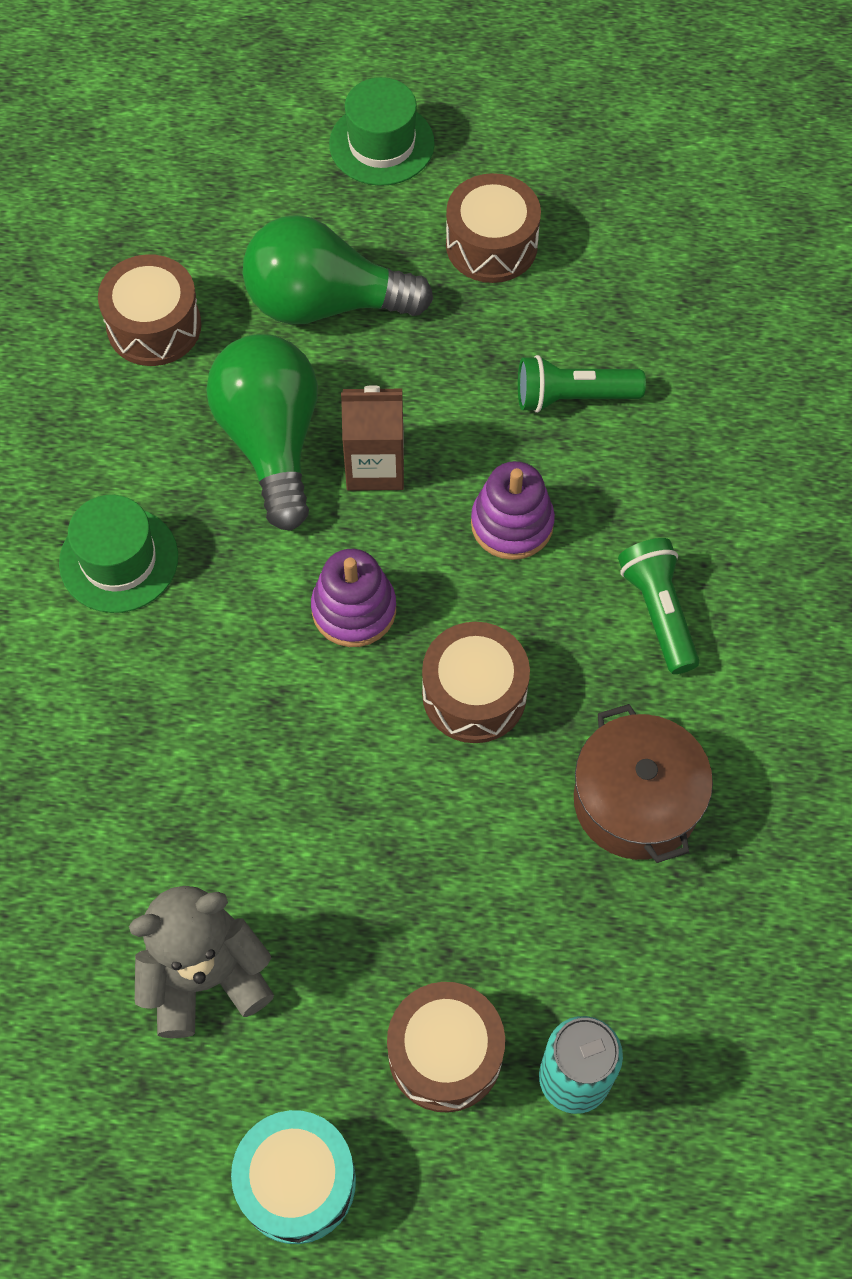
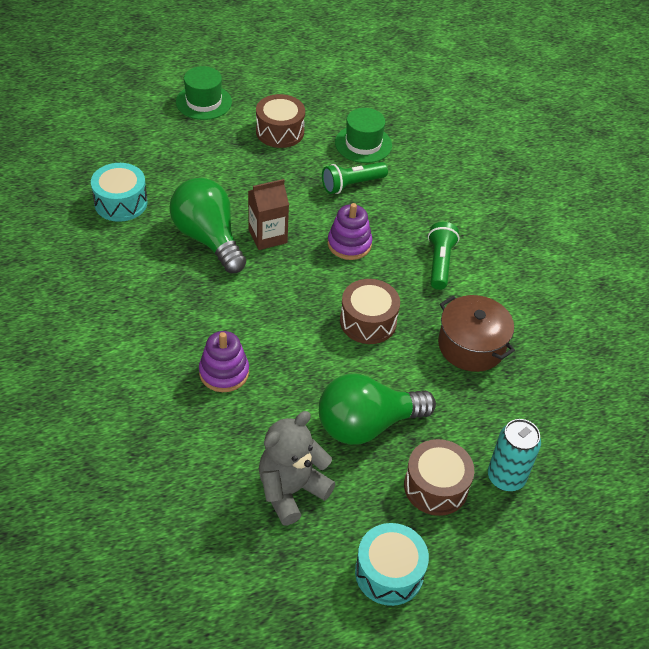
camera: 25 degrees left, 15 degrees down
(119, 560) = (150, 310): green hat -> green hat (363, 144)
(154, 326) = (121, 203): brown drum -> turquoise drum
(324, 303) = (207, 173): green light bulb -> green light bulb (367, 425)
(354, 609) = (288, 301): purple stacking toy -> purple stacking toy (224, 372)
(658, 612) = (439, 263): green flashlight -> green flashlight turned 45 degrees clockwise

